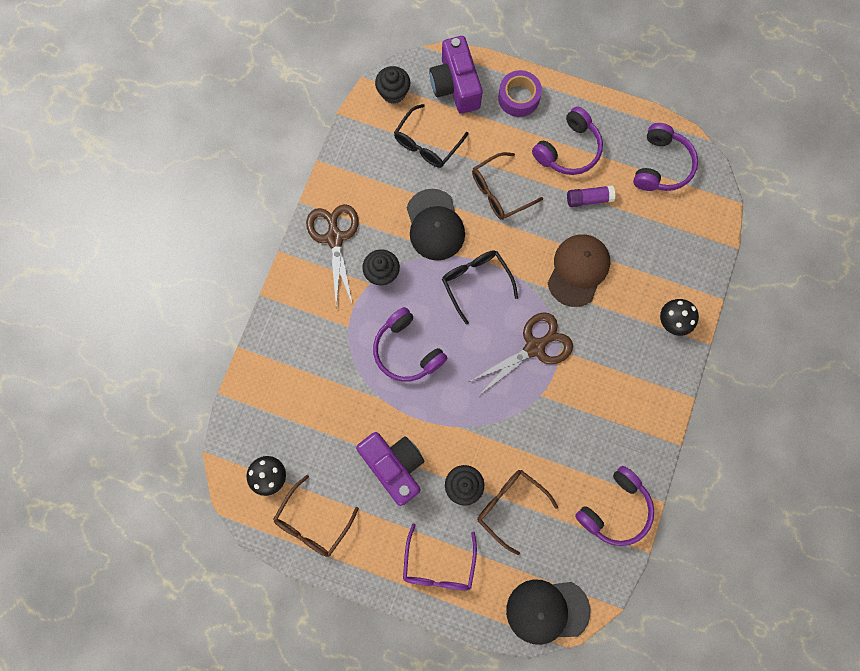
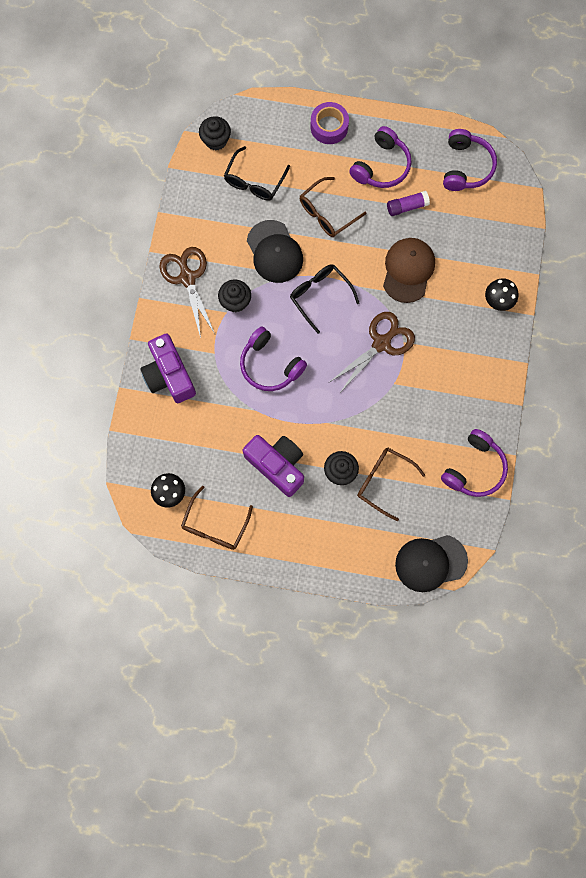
camera: 10 degrees left, 0 degrees up
(438, 565) = (331, 541): purple glasses -> none
(455, 86) = (270, 125): purple camera -> purple camera (169, 375)

